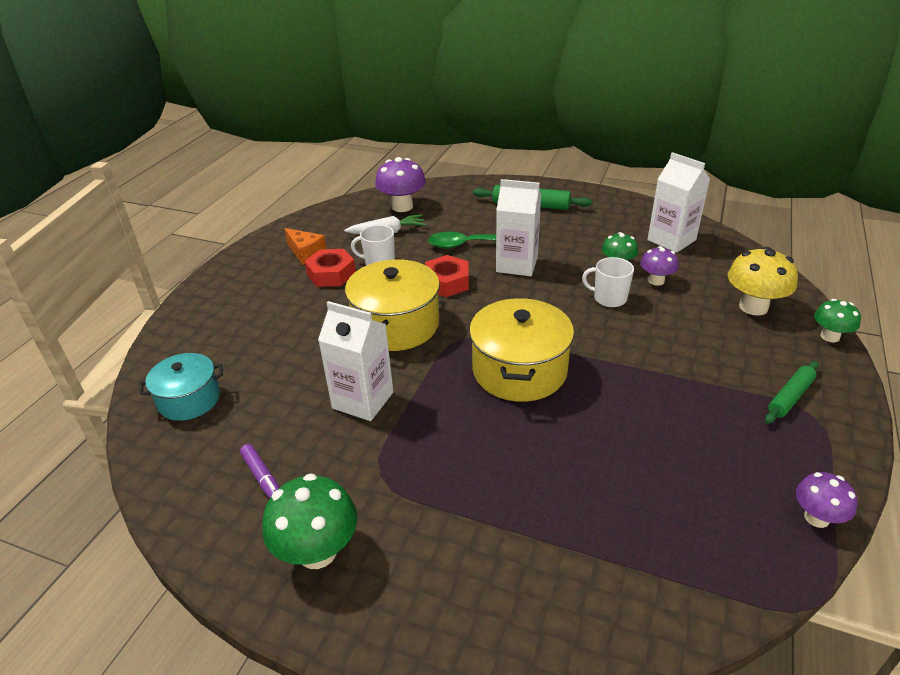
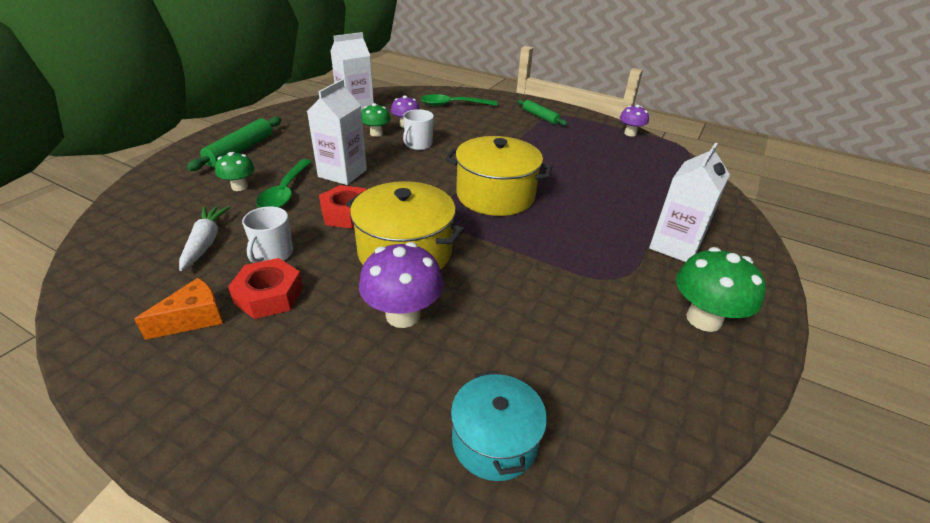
camera: 85 degrees left, 0 degrees up
(263, 478) = (627, 357): purple marker -> none
(363, 400) = (519, 282): white carton -> white carton (675, 246)
(402, 206) = (150, 226): purple mushroom -> purple mushroom (403, 315)
(753, 307) = (452, 105): yellow mushroom -> green spoon
(830, 336) = (490, 94): green mushroom -> green mushroom (239, 187)

